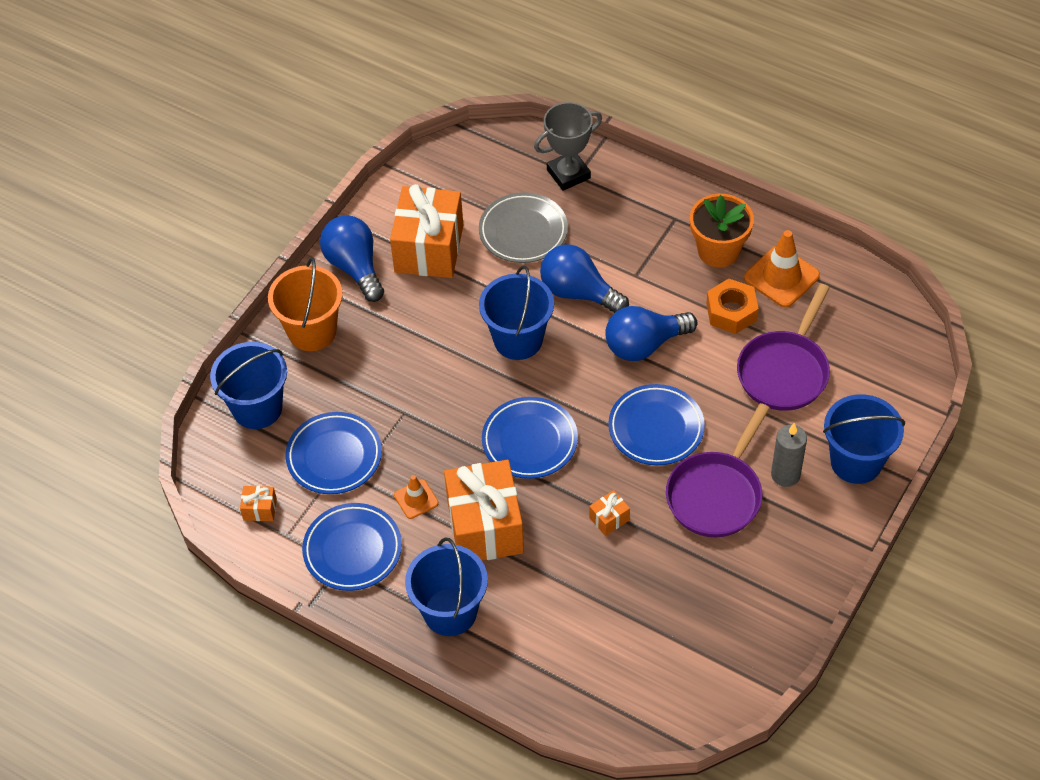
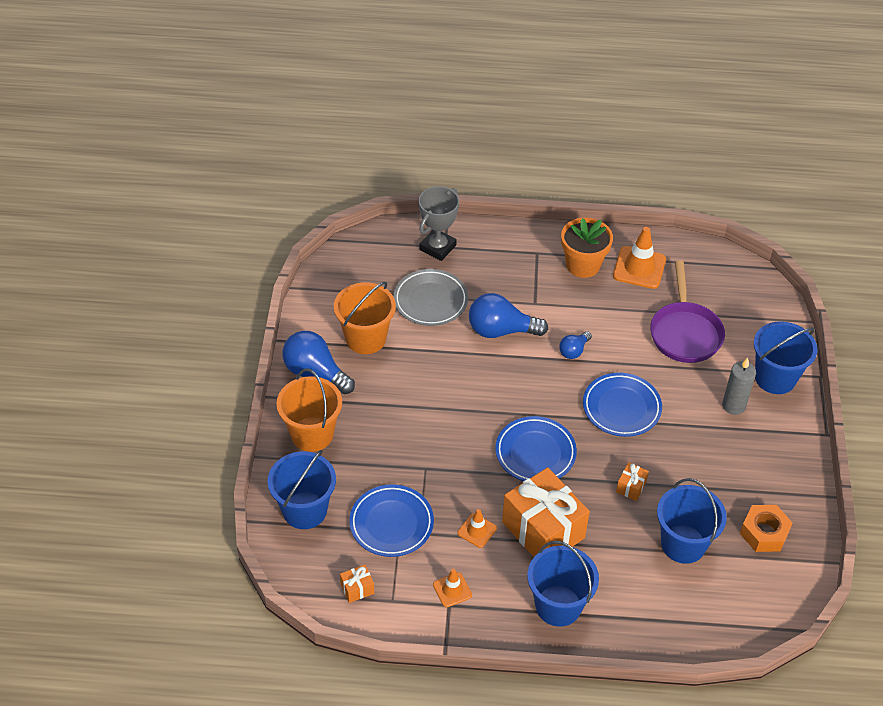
camera: 30 degrees left, 5 degrees down
(352, 550) = (452, 590): blue plate -> orange traffic cone
(429, 248) = (365, 338): orange gift -> orange bucket
(518, 340) = (478, 381): blue bucket -> blue bucket (683, 544)
(644, 345) = (574, 351): blue light bulb -> blue light bulb, size x0.54
(716, 494) = (695, 438): purple pan -> none
(731, 312) = (620, 305): orange nut -> orange nut (764, 533)

